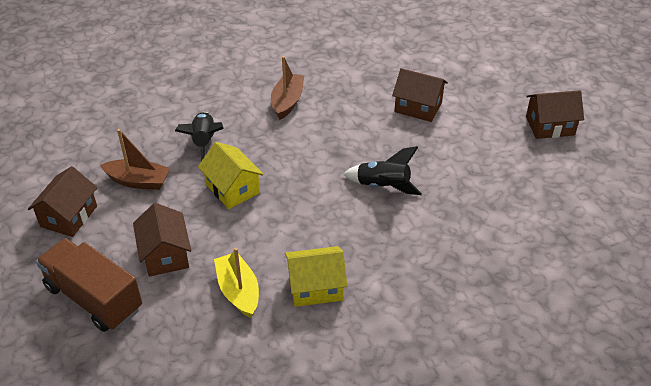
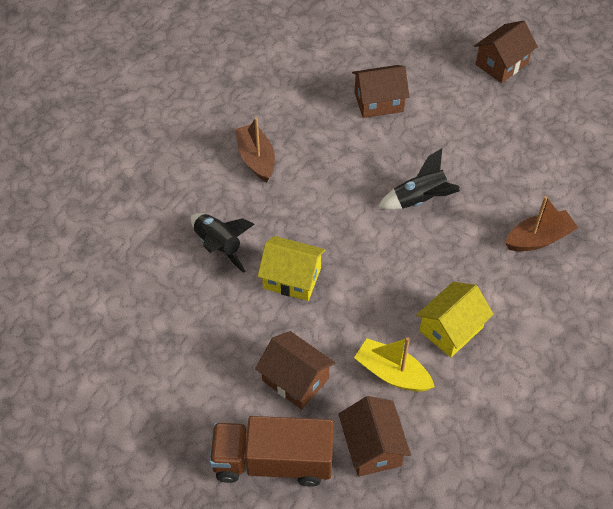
camera: 35 degrees left, 10 degrees up
(69, 216) = (164, 399): brown house -> brown house (372, 447)
(138, 181) = (195, 322): brown boat -> brown boat (538, 239)

